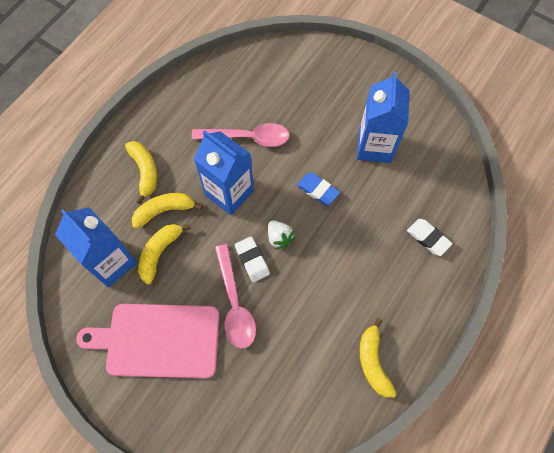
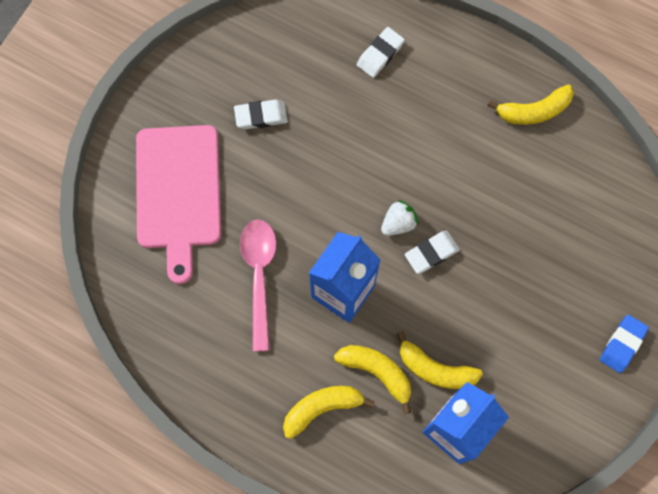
camera: 95 degrees left, 5 degrees up
(158, 340) = (545, 353): pink cutting board -> pink cutting board (178, 192)
(164, 211) = (377, 372): yellow banana -> yellow banana turned 150 degrees clockwise
(235, 304) = (488, 268): pink spoon -> none
(318, 190) = (329, 181): blue eraser -> blue eraser (622, 344)
(374, 146) = (261, 116): blue carton -> white eraser

